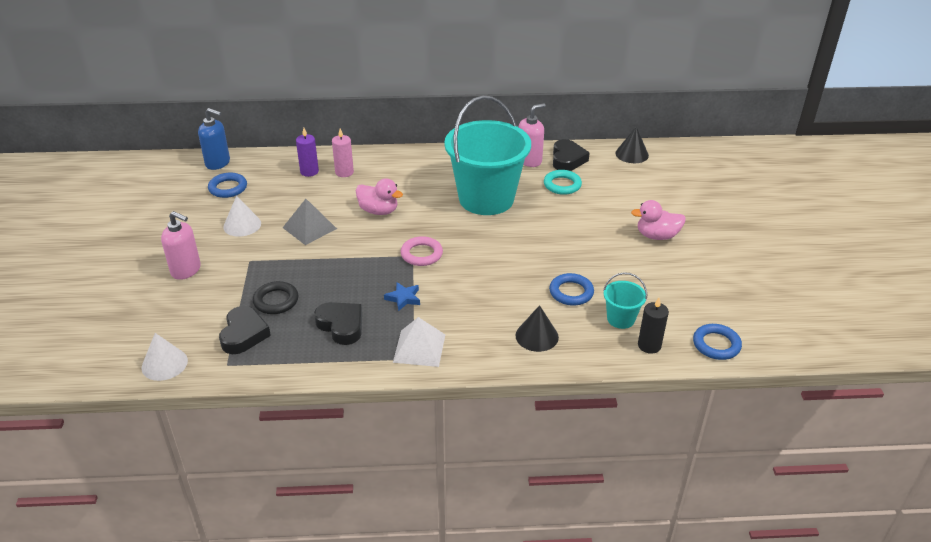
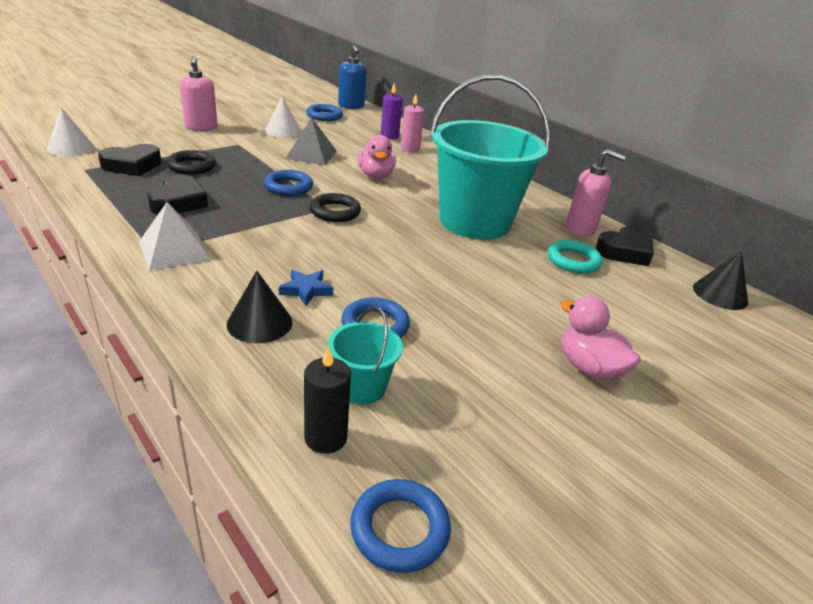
camera: 50 degrees right, 5 degrees down
(361, 261) = (288, 187): none -> blue ring
(403, 298) = (252, 221): blue star -> blue star (306, 290)
(421, 254) = (335, 212): pink ring -> black ring

